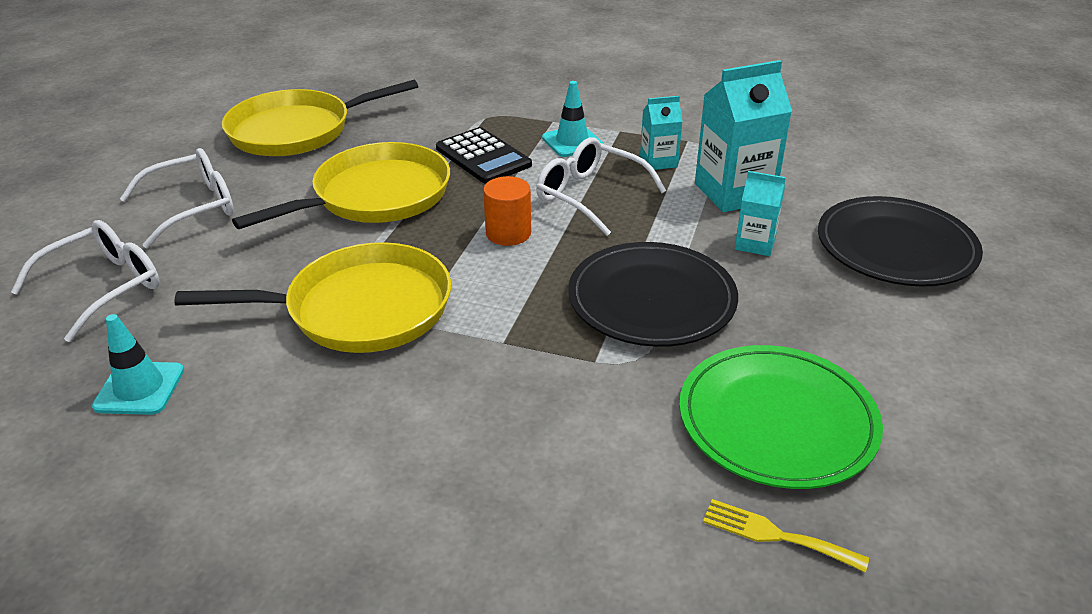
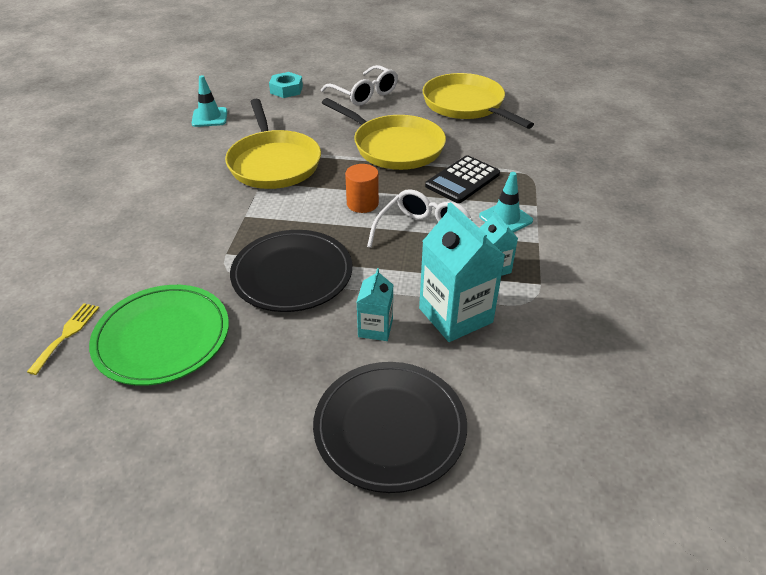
camera: 80 degrees right, 5 degrees up
(104, 287) = (286, 90): white glasses -> turquoise nut

